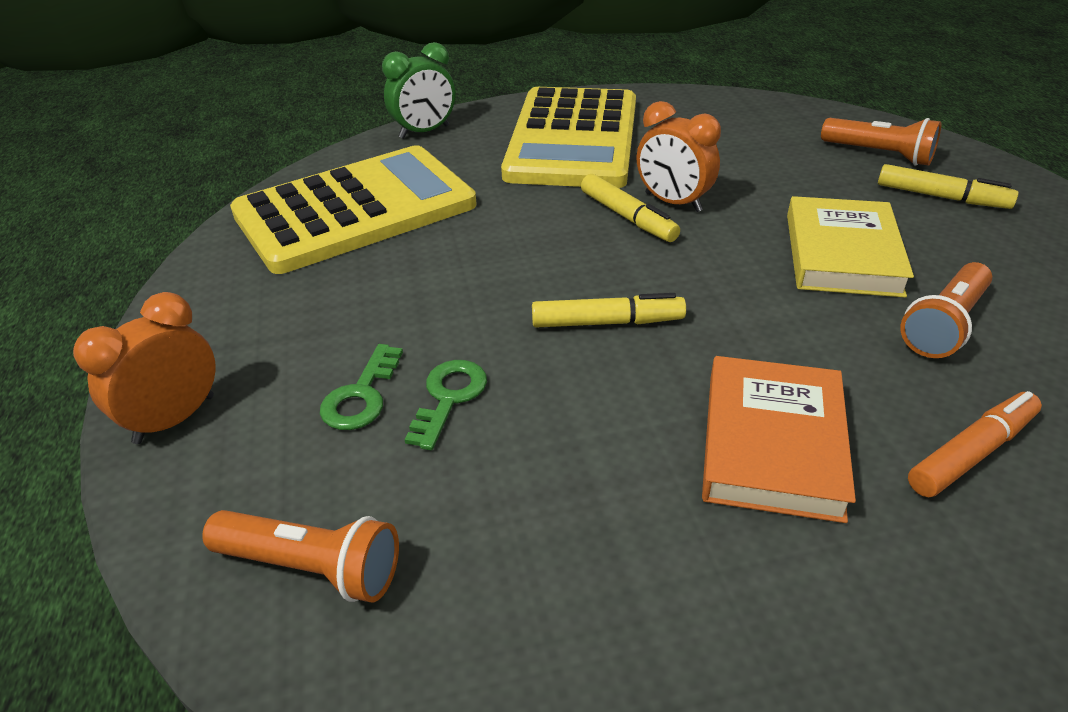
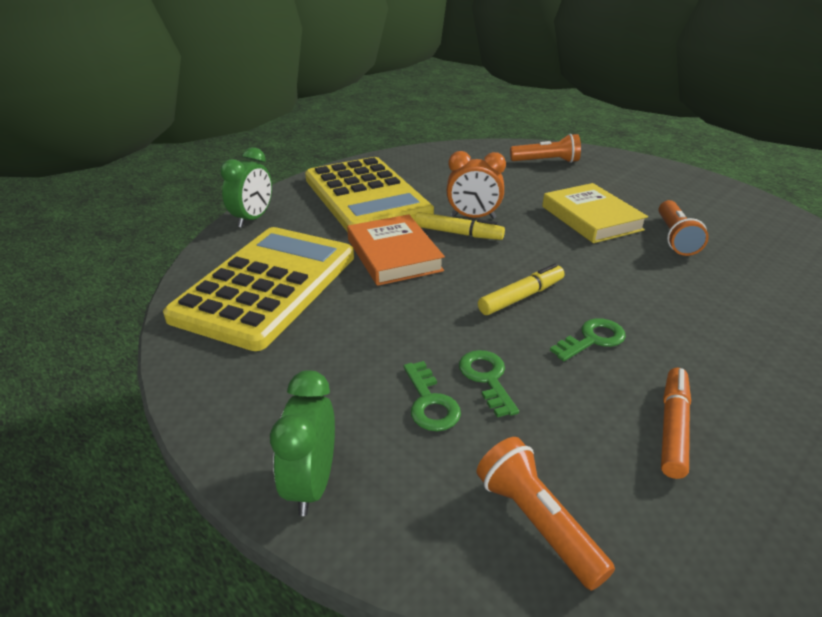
camera: 35 degrees left, 5 degrees down
(175, 419) = (311, 483): orange clock -> green clock
(312, 568) = (537, 522): orange flashlight -> orange flashlight turned 105 degrees counterclockwise
(630, 409) = (592, 339): none -> green key
(772, 443) = (677, 326): orange book -> orange book (394, 255)
(941, 197) = (600, 175): yellow marker -> none
(971, 453) = (755, 293): orange marker -> orange marker (673, 427)

